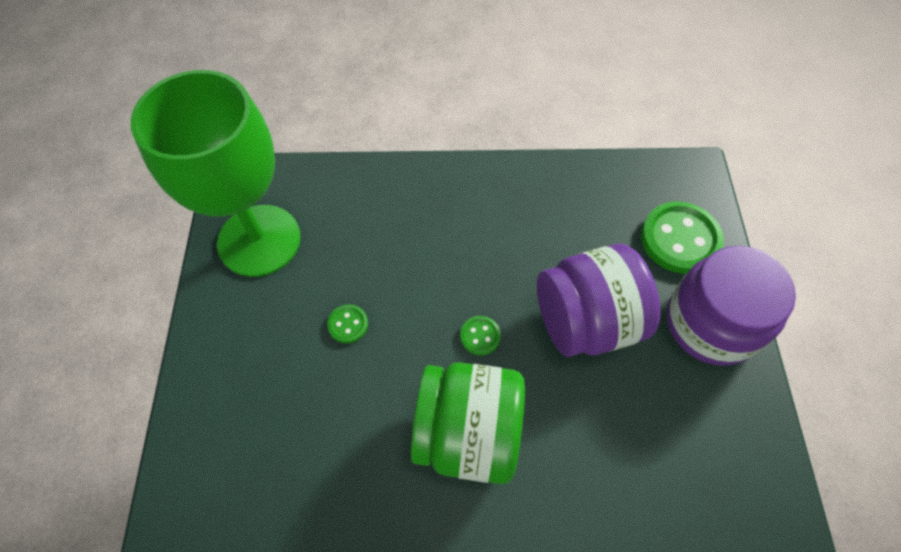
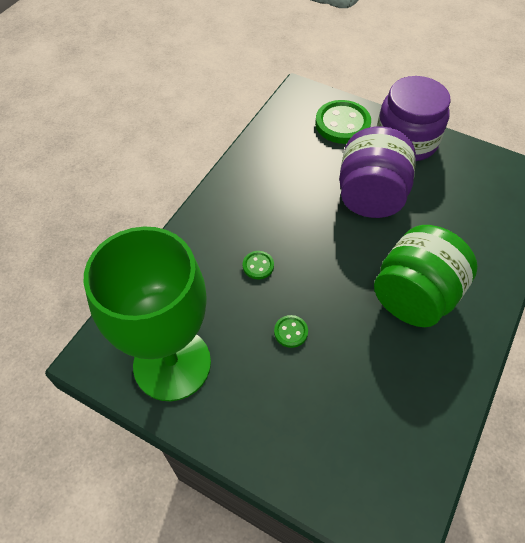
camera: 60 degrees left, 5 degrees down
(480, 336) = (348, 256): green button -> green button (258, 266)

